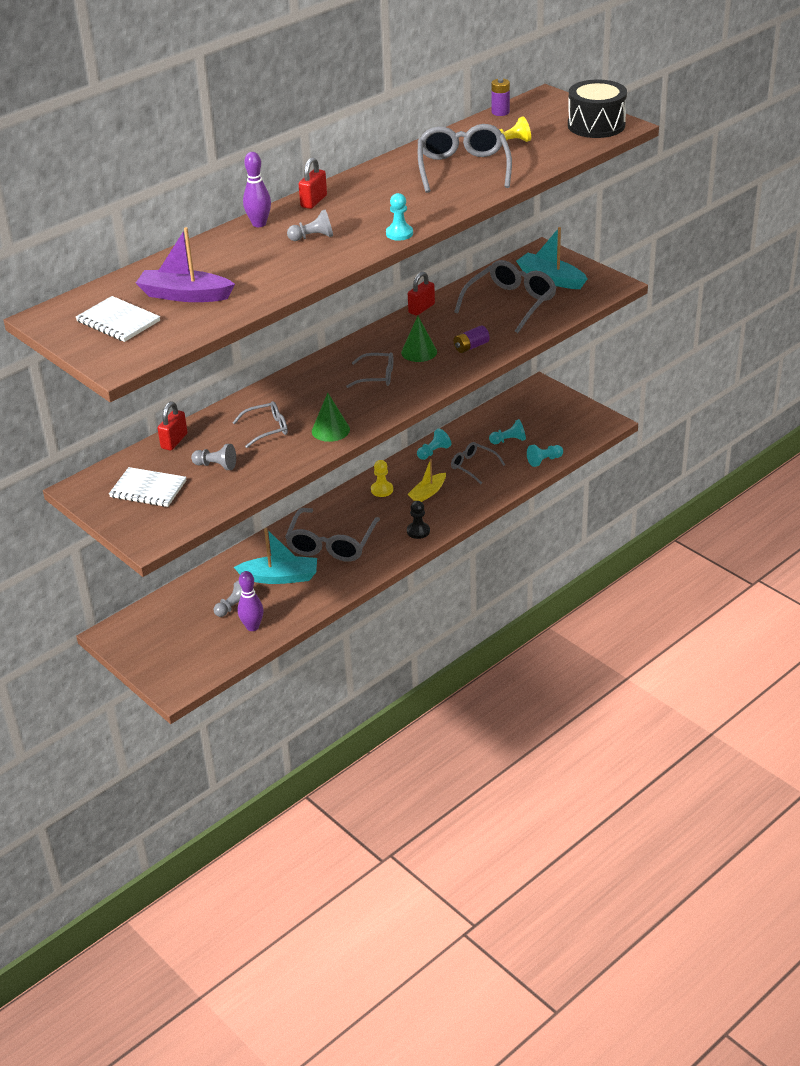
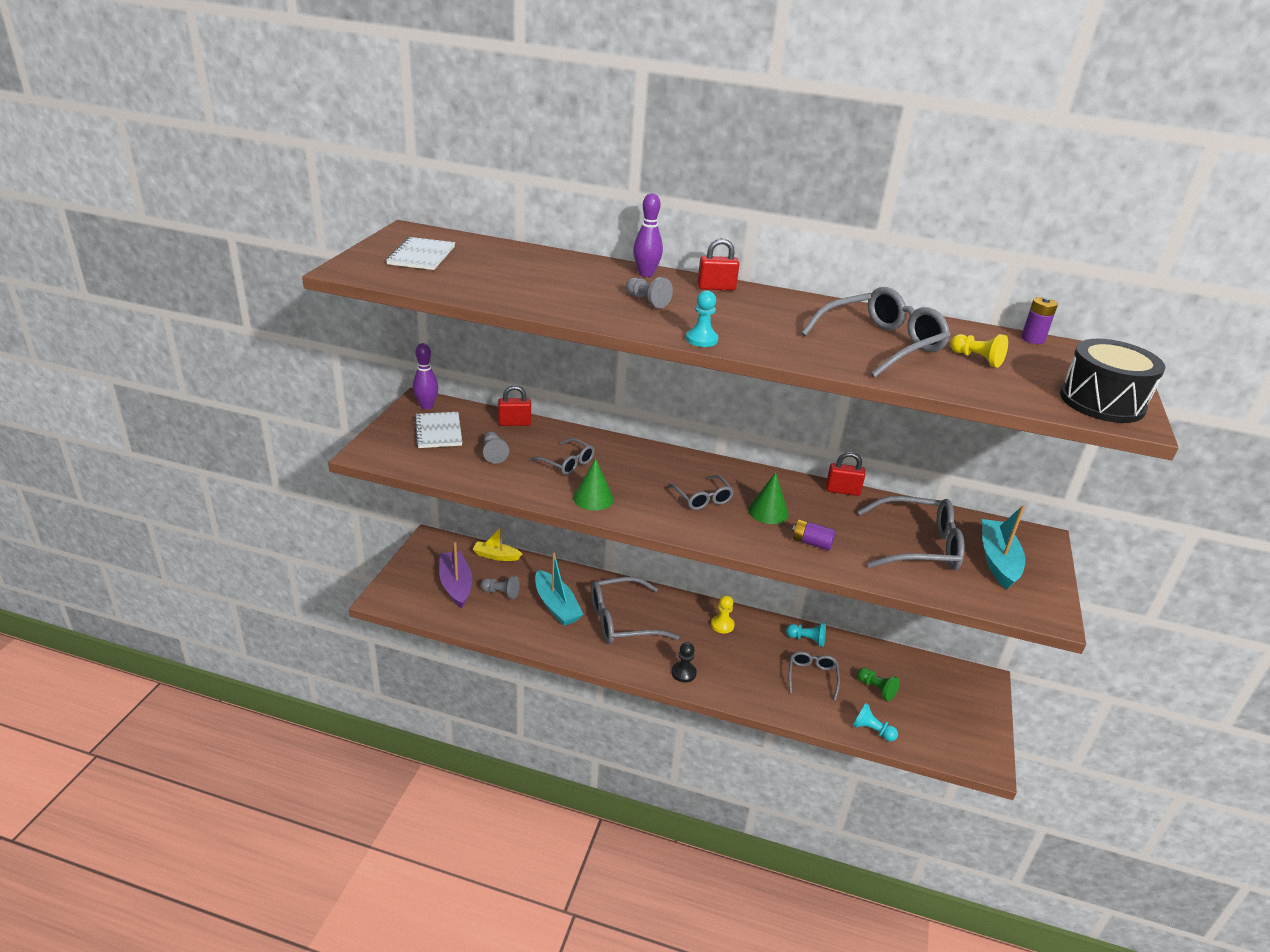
camera: 55 degrees right, 5 degrees down
(185, 295) = (487, 271): purple boat -> purple boat (456, 585)
(252, 627) = (482, 614): purple bowling pin -> purple bowling pin (426, 406)
(428, 493) = (744, 658): yellow boat -> yellow boat (496, 556)
(509, 440) = (876, 689): turquoise pawn -> green pawn

